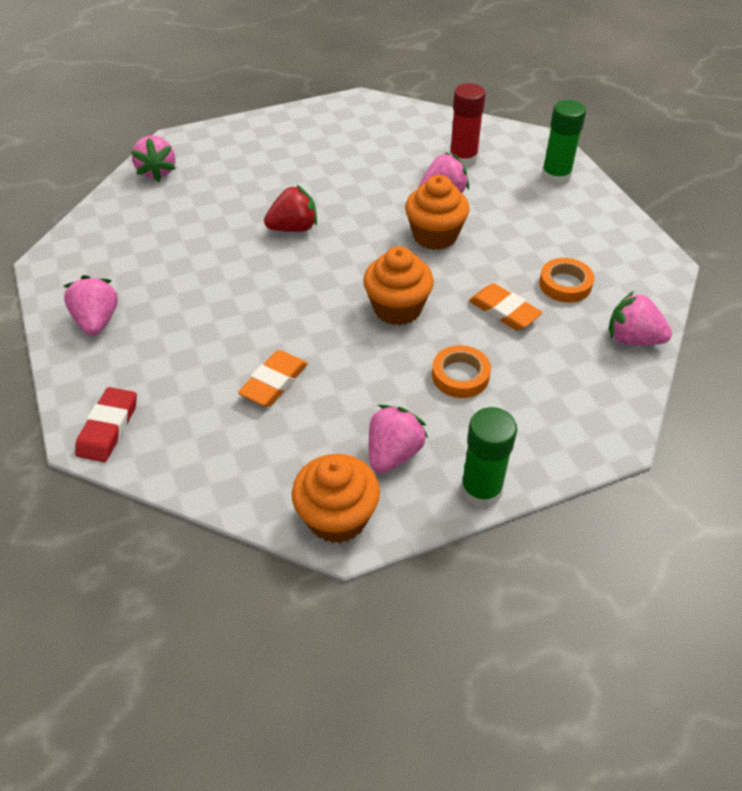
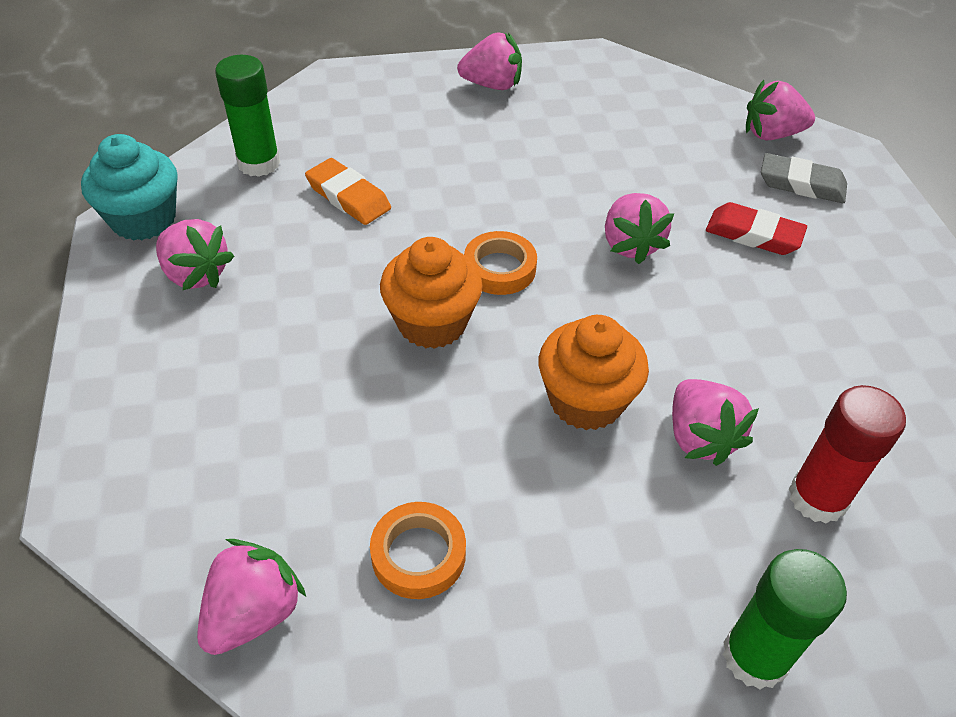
camera: 100 degrees right, 0 degrees up
(108, 428) = (339, 88): red eraser -> red eraser (753, 234)
(213, 160) = (801, 184): none -> grey eraser
(294, 228) = (630, 245): red strawberry -> pink strawberry
(337, 517) = (143, 219): orange cupcake -> turquoise cupcake
(460, 375) = (281, 361): orange tape -> orange tape (499, 268)
(481, 490) = (101, 338): green glue stick -> green glue stick (259, 163)
(504, 311) = (385, 445): orange eraser -> none

